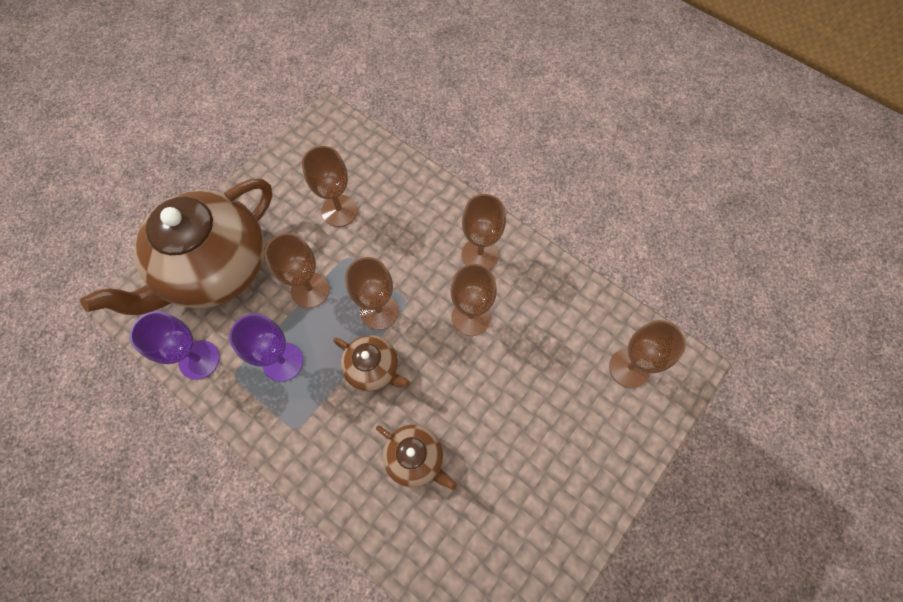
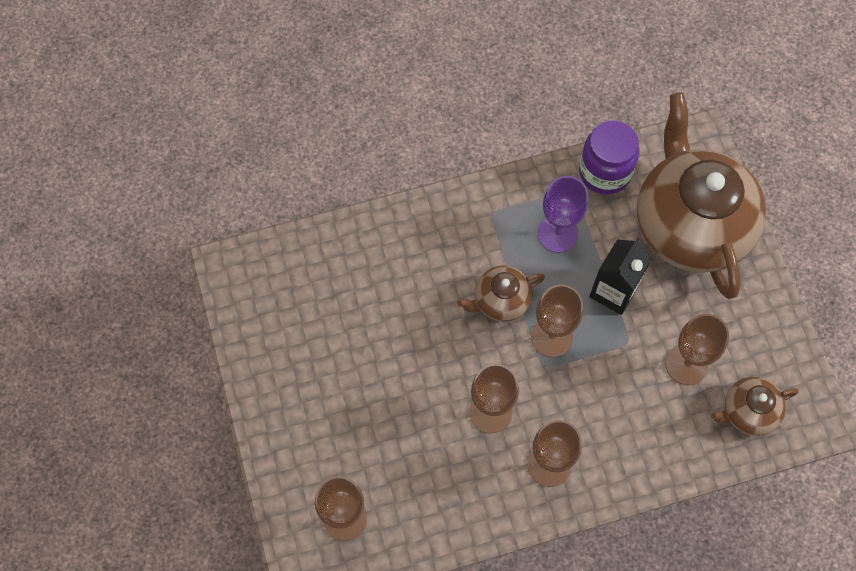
camera: 125 degrees right, 0 degrees up
(199, 360) = (604, 172): purple goblet -> purple jar
(310, 290) = (614, 291): brown goblet -> black carton
(415, 458) = (402, 288): brown teapot -> brown teapot (748, 412)

